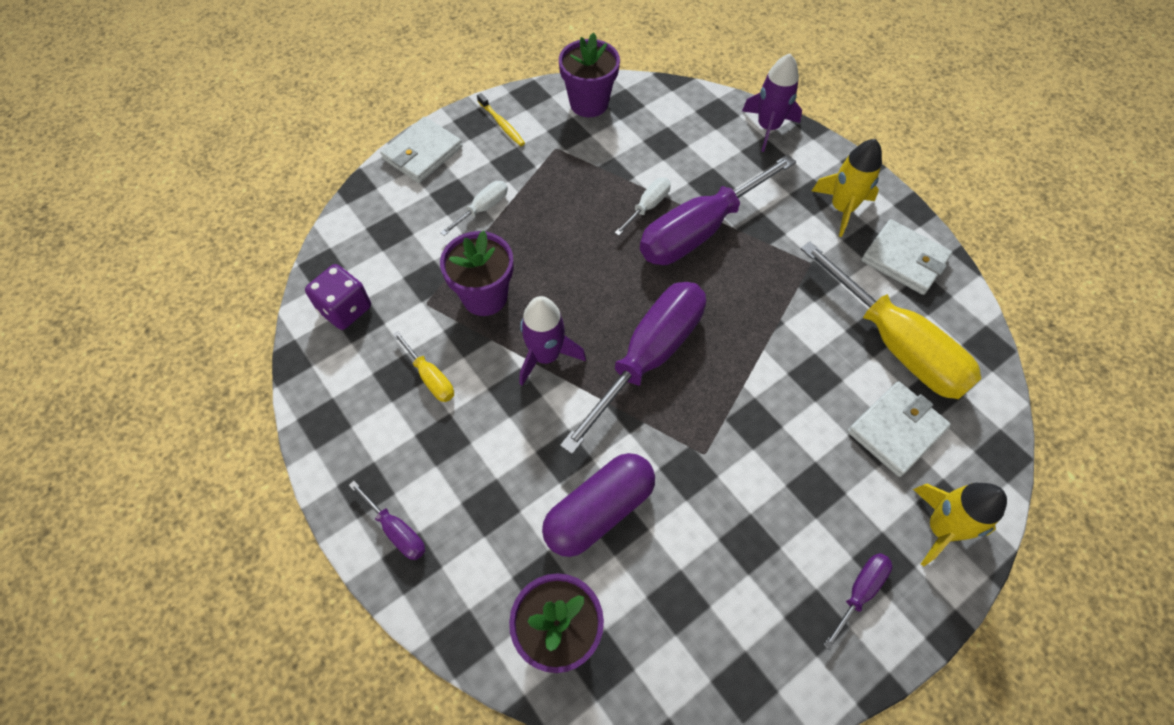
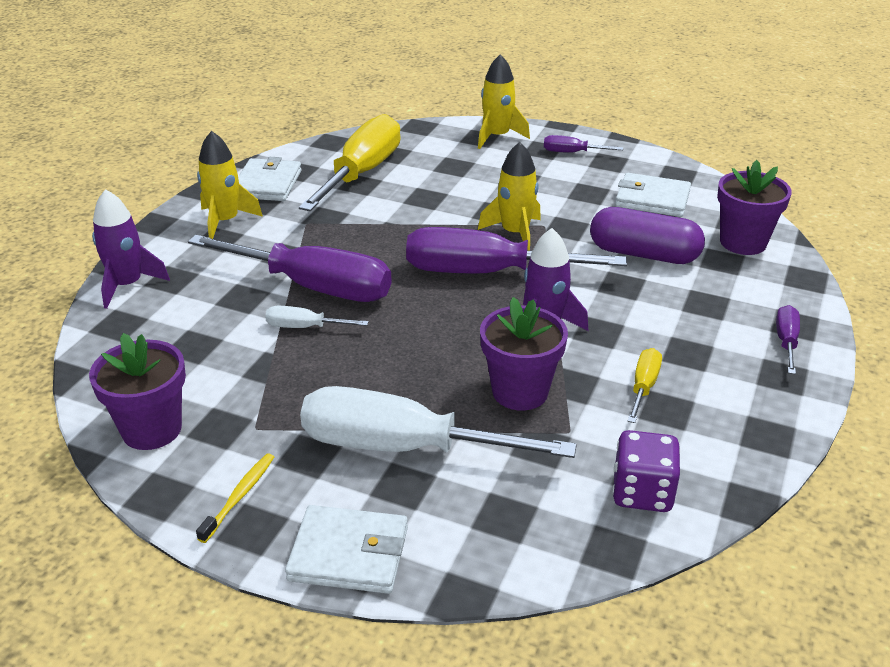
camera: 120 degrees left, 25 degrees down
(483, 208) = (402, 447): white screwdriver -> white screwdriver, size x2.27
(702, 417) = (515, 233): none -> yellow rocket
(896, 430) = (439, 161): white wallet -> white wallet (652, 199)

